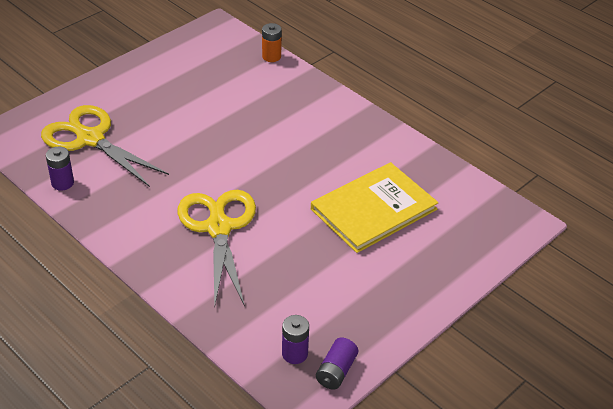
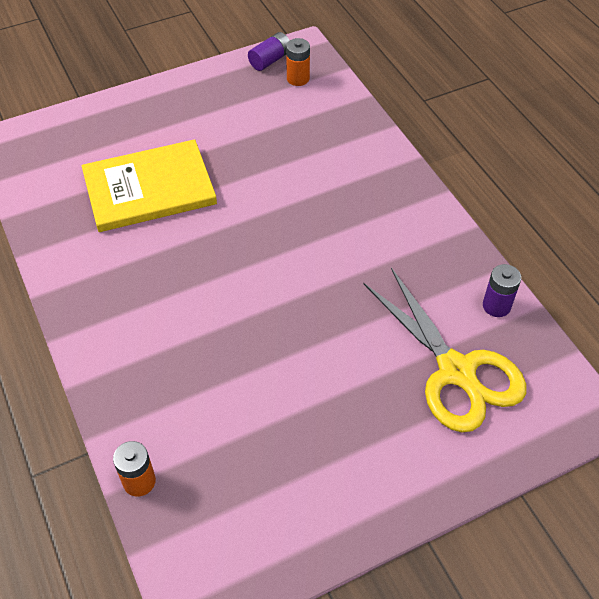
camera: 160 degrees left, 10 degrees up
(219, 228) = (324, 205): yellow scissors -> none
(294, 354) = (298, 78): purple battery -> orange battery

